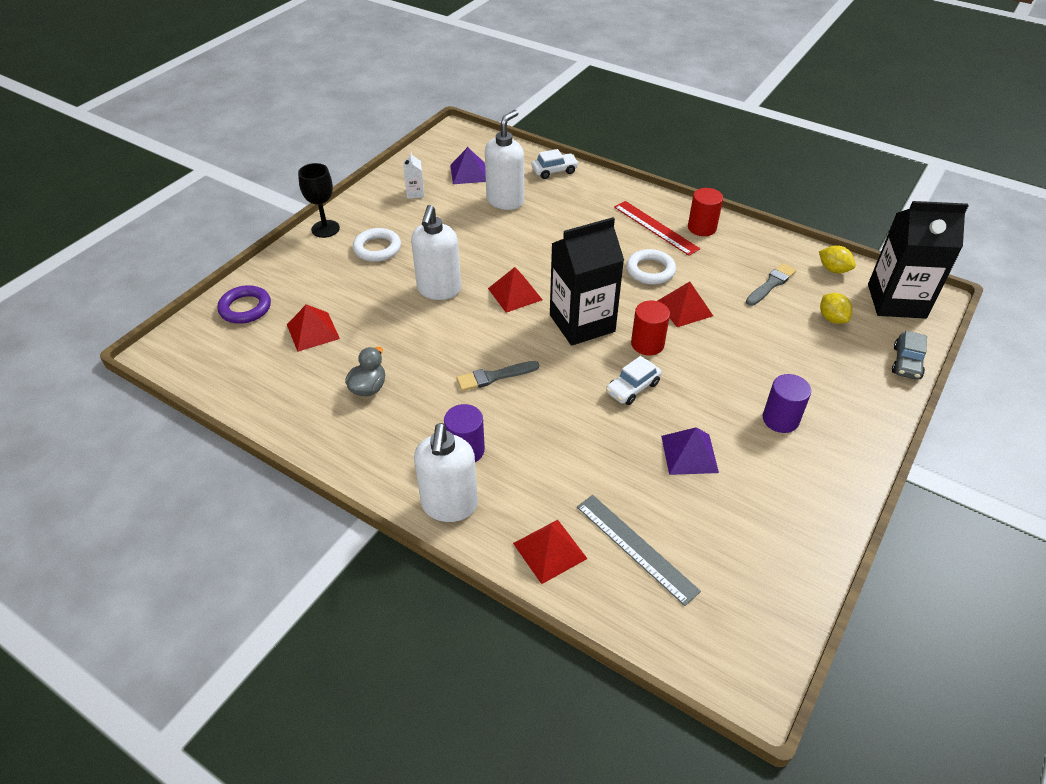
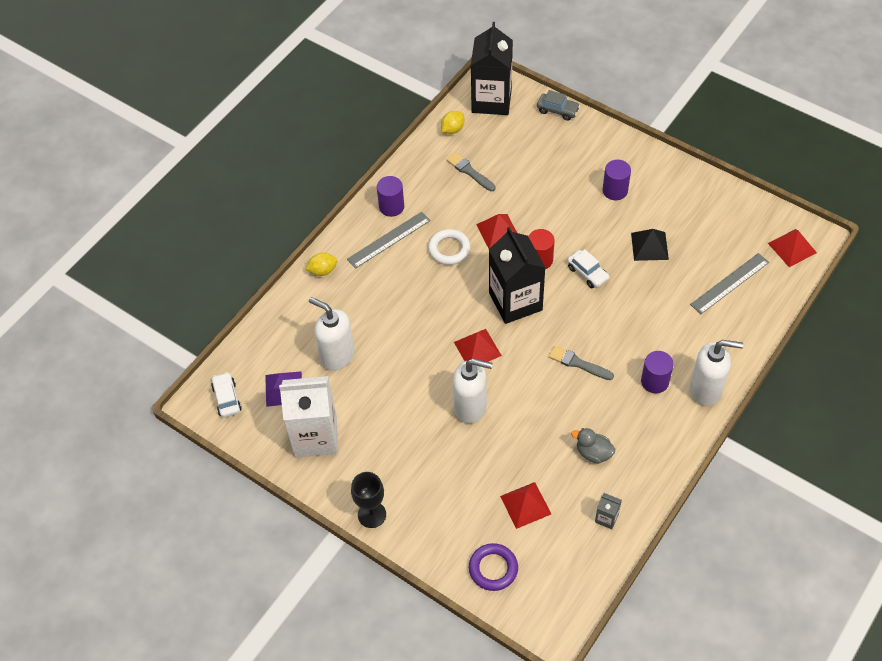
camera: 85 degrees left, 10 degrees up
(281, 397) = (606, 518): none -> grey carton
(377, 248) = (407, 463): white ring -> none
(415, 193) = (315, 436): white carton -> white carton, size x2.45
(494, 376) = (578, 363): grey brush -> grey brush turned 135 degrees clockwise
(549, 550) = (737, 331): red pyramid -> red pyramid (792, 248)
(554, 171) = (289, 313): white car -> white car (227, 399)
(655, 227) = (389, 240): red ruler -> grey ruler
(689, 454) = (649, 246): purple pyramid -> black pyramid
(702, 228) = (391, 206): red cylinder -> purple cylinder
(832, 318) = (511, 142): yellow lemon -> yellow lemon (322, 271)

